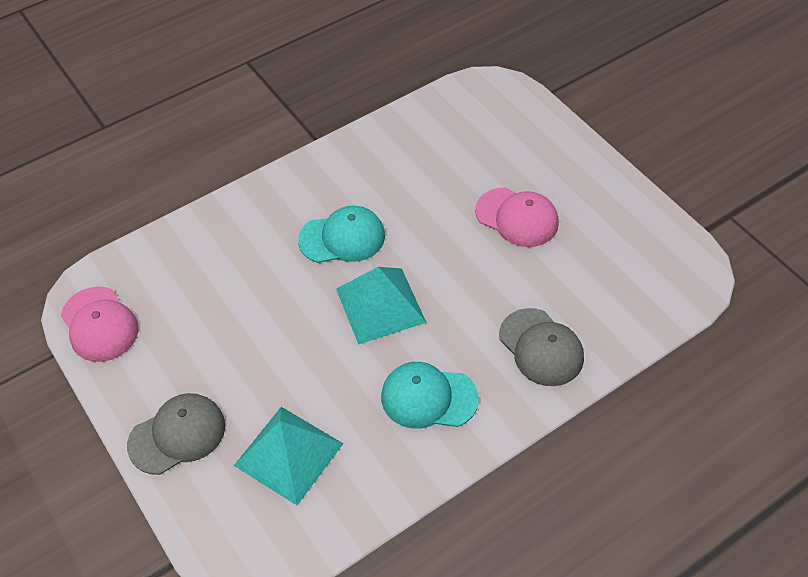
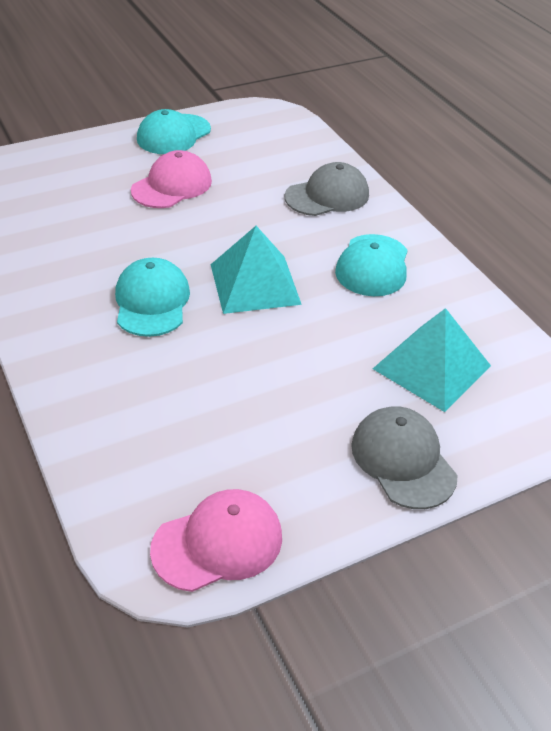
camera: 85 degrees left, 10 degrees down
(611, 200) = (173, 135): none -> turquoise cap

